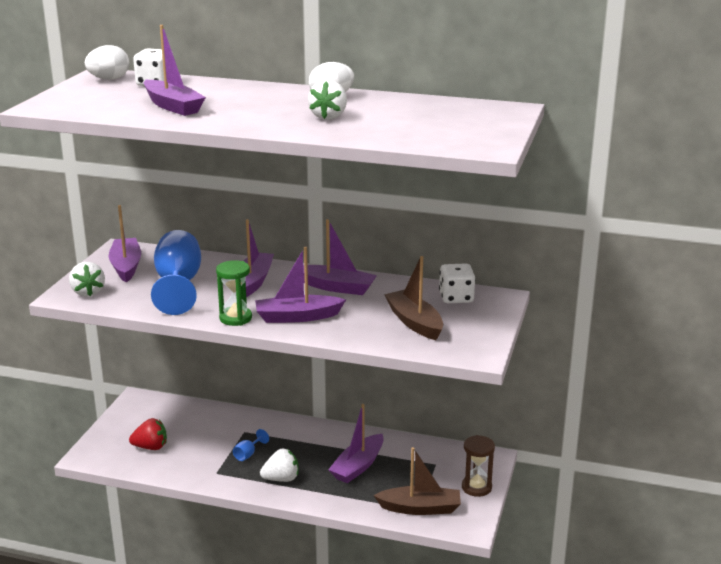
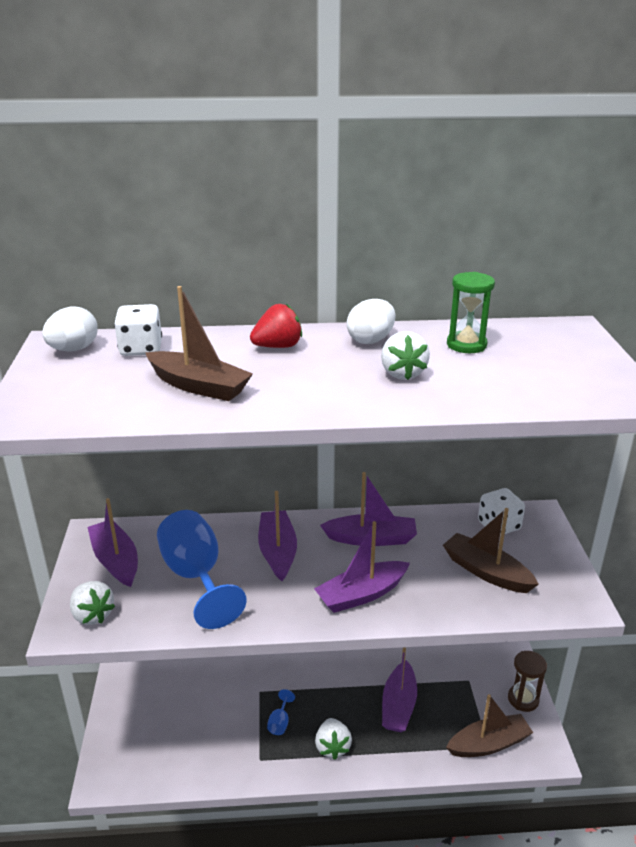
camera: 20 degrees left, 5 degrees up
(151, 447) = (169, 744): red strawberry -> red strawberry (278, 346)
(173, 106) = (199, 386): purple boat -> brown boat
(235, 318) = (295, 614): green hourglass -> green hourglass (466, 345)
(281, 479) = (332, 747): white strawberry -> white strawberry turned 120 degrees clockwise

